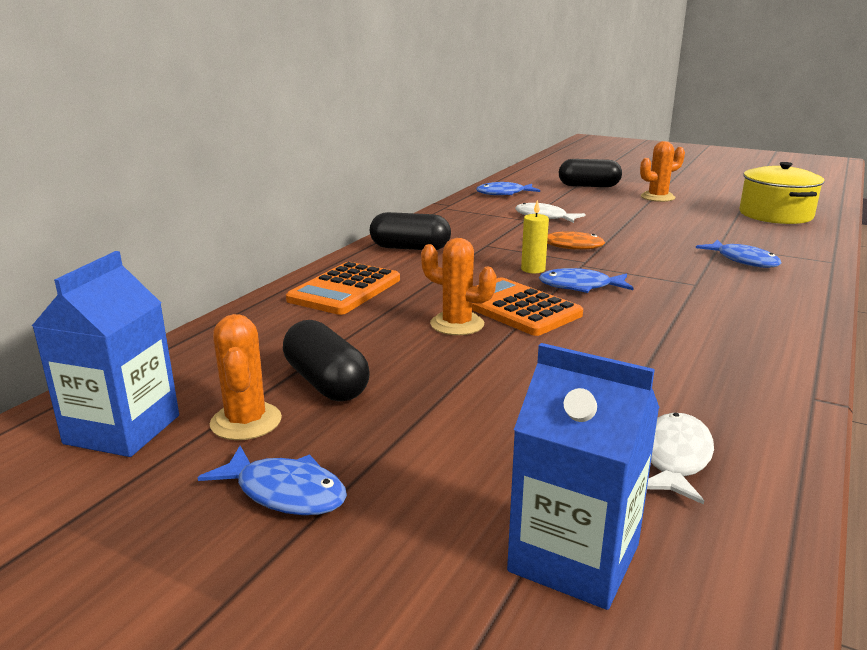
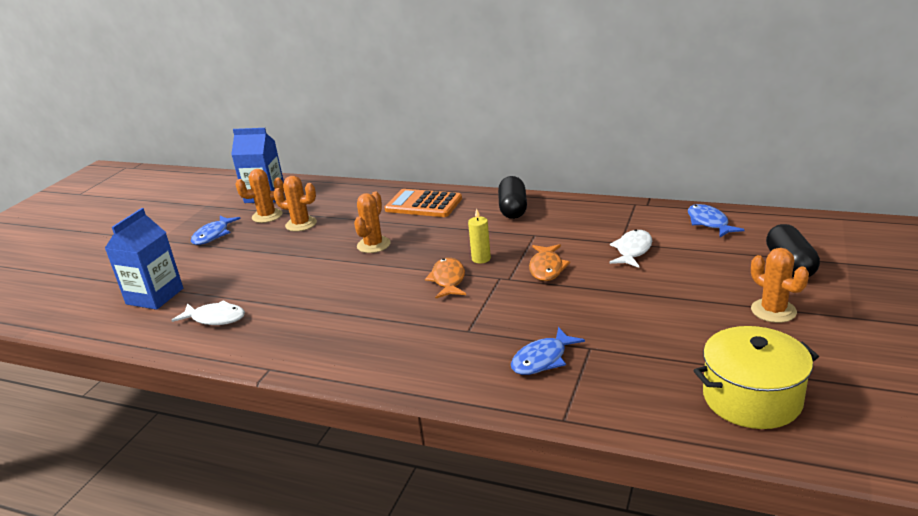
camera: 85 degrees right, 5 degrees up
(326, 383) = (301, 224): black capsule -> orange cactus
(517, 308) = (402, 260): orange calculator -> none
(580, 286) = (448, 280): blue fish -> orange fish

